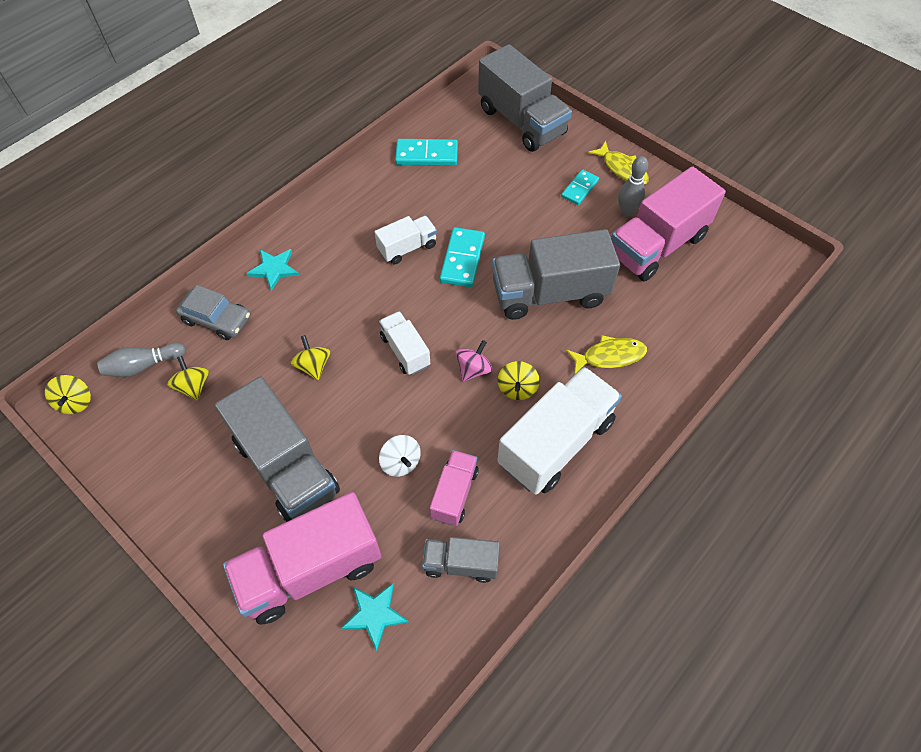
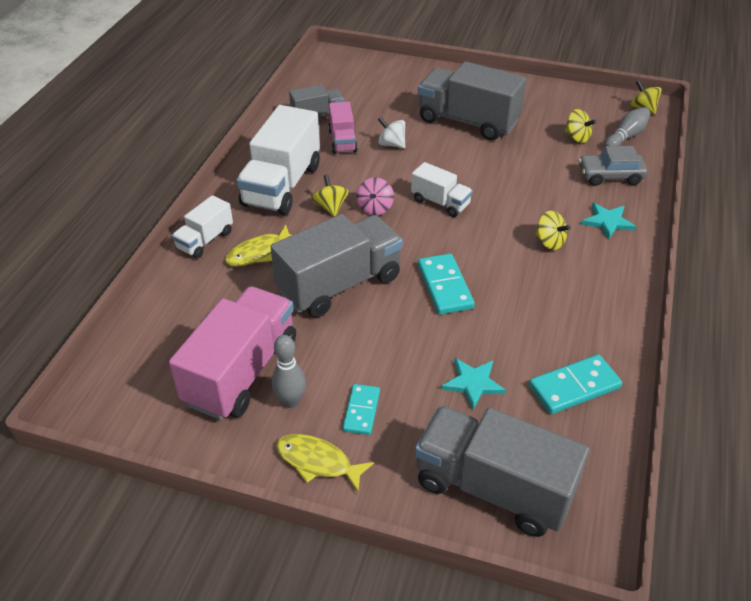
camera: 155 degrees right, 15 degrees down
(310, 569) = (409, 90): pink truck -> none
(313, 366) = (504, 172): yellow spinning top -> yellow spinning top (549, 242)
(375, 614) = (356, 86): turquoise star -> turquoise star (473, 383)
(407, 248) = (506, 278): white truck -> white truck (205, 240)

